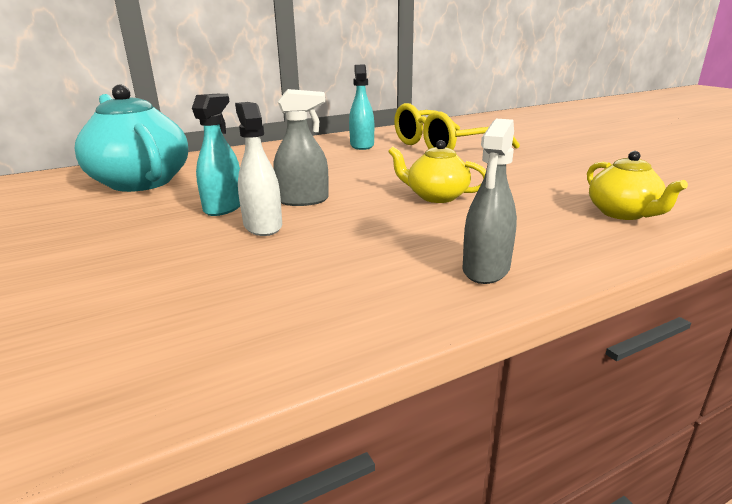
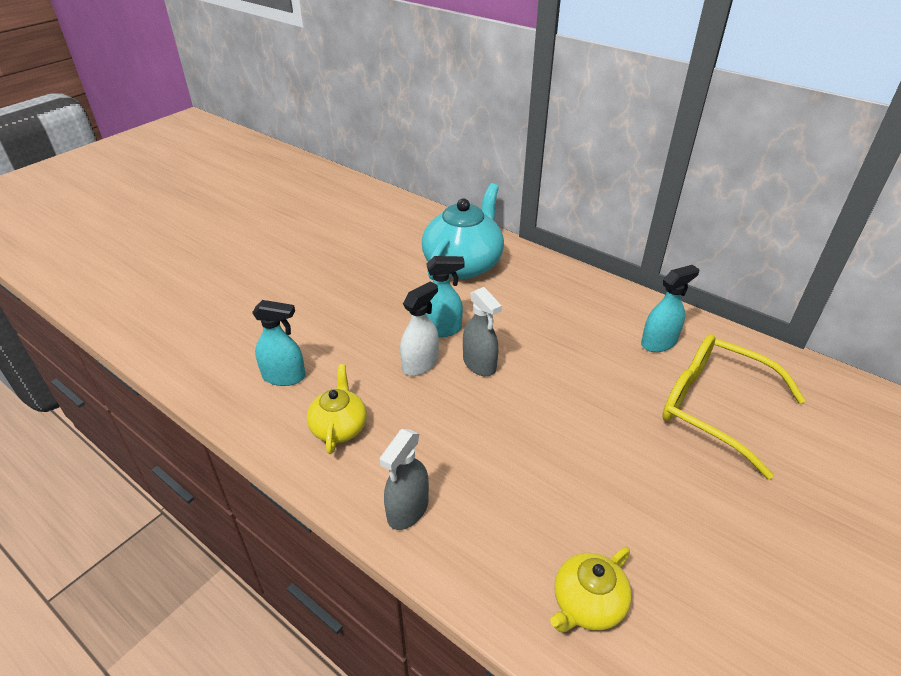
camera: 65 degrees right, 15 degrees up
(143, 324) = (284, 376): none -> turquoise spray bottle
(436, 196) = (541, 443): yellow teapot -> yellow teapot (339, 427)
(486, 269) = (407, 510): grey spray bottle -> grey spray bottle turned 60 degrees counterclockwise

